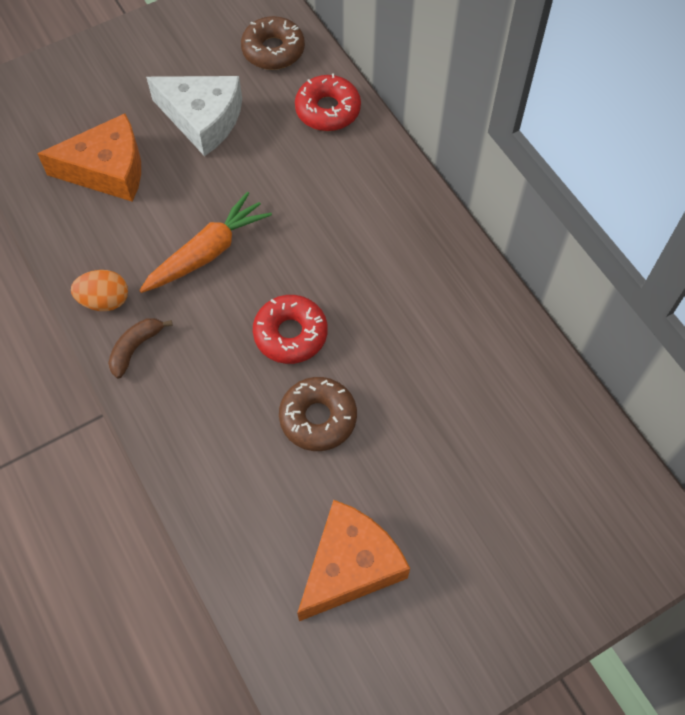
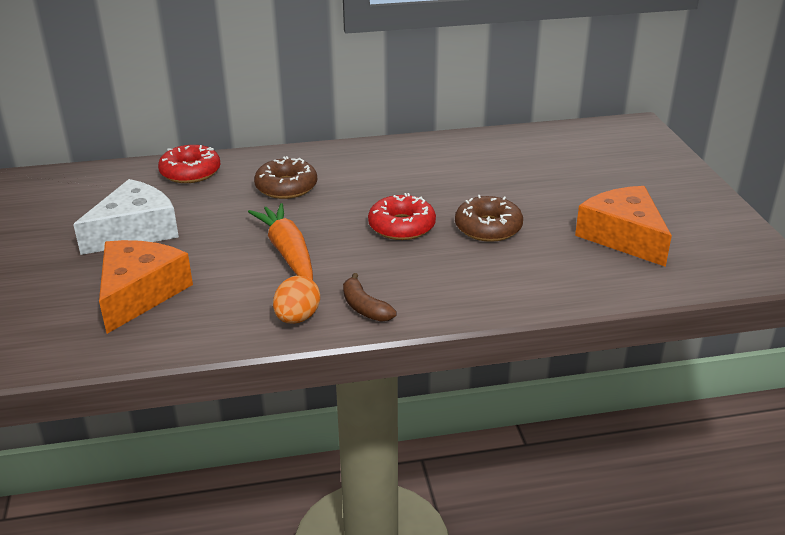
camera: 70 degrees left, 30 degrees down
(273, 50) = (97, 185): brown donut -> brown donut (286, 187)

